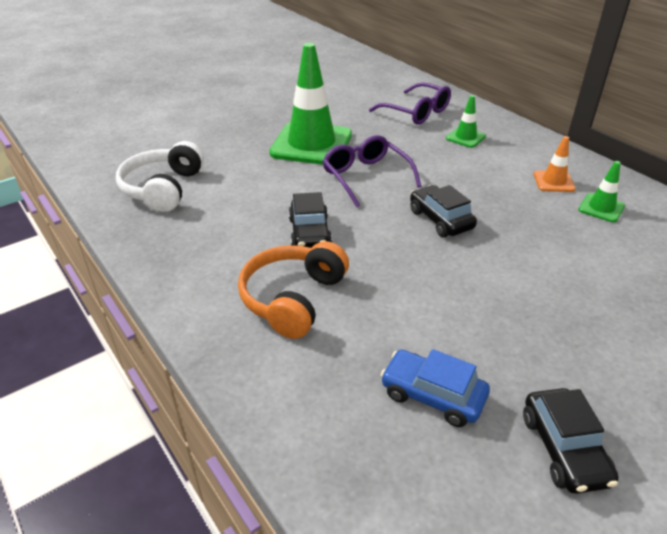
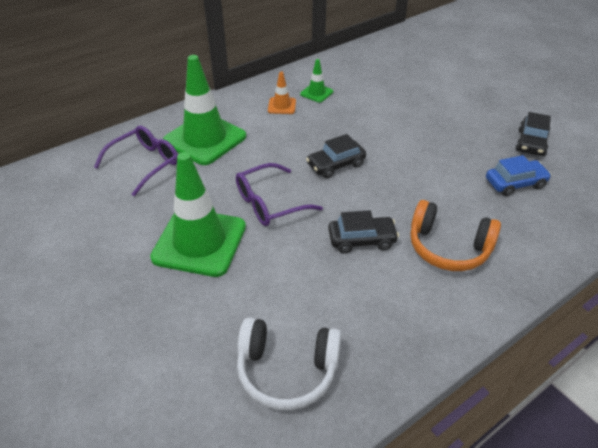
camera: 90 degrees left, 5 degrees up
(432, 395) = (515, 183): blue car -> blue car turned 135 degrees counterclockwise
(465, 137) = (205, 139): green traffic cone -> green traffic cone, size x2.21
(564, 449) = (531, 143): black car -> black car turned 120 degrees clockwise

